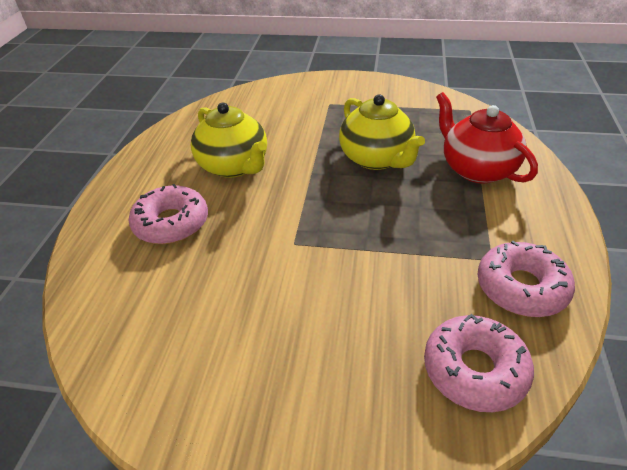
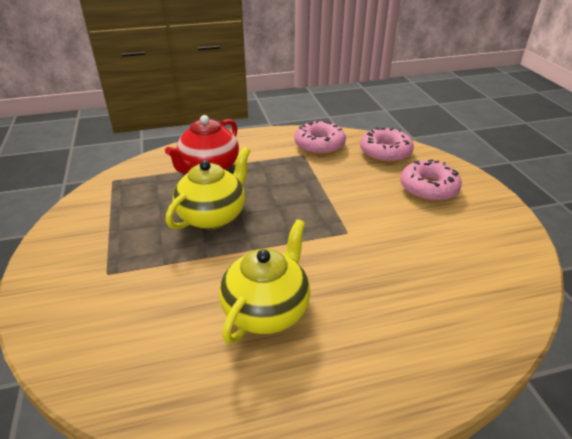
camera: 115 degrees left, 5 degrees down
(171, 223) = (381, 319): pink donut -> pink donut (428, 188)

